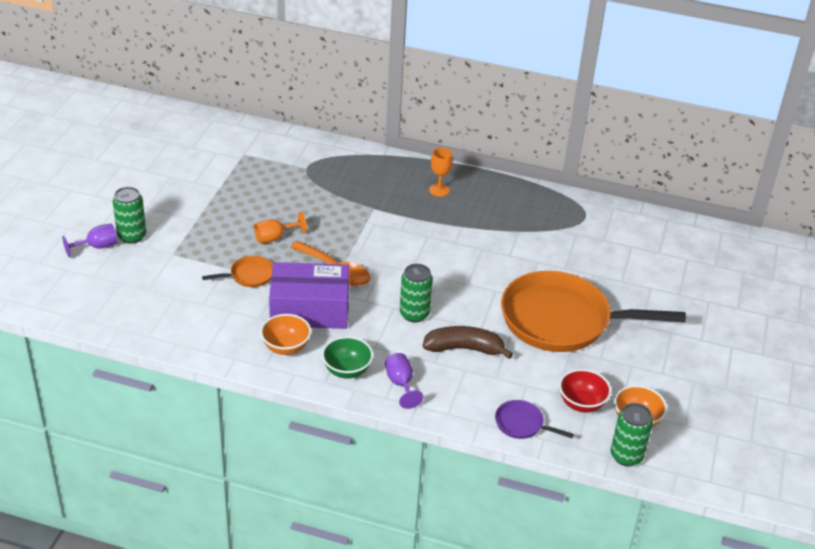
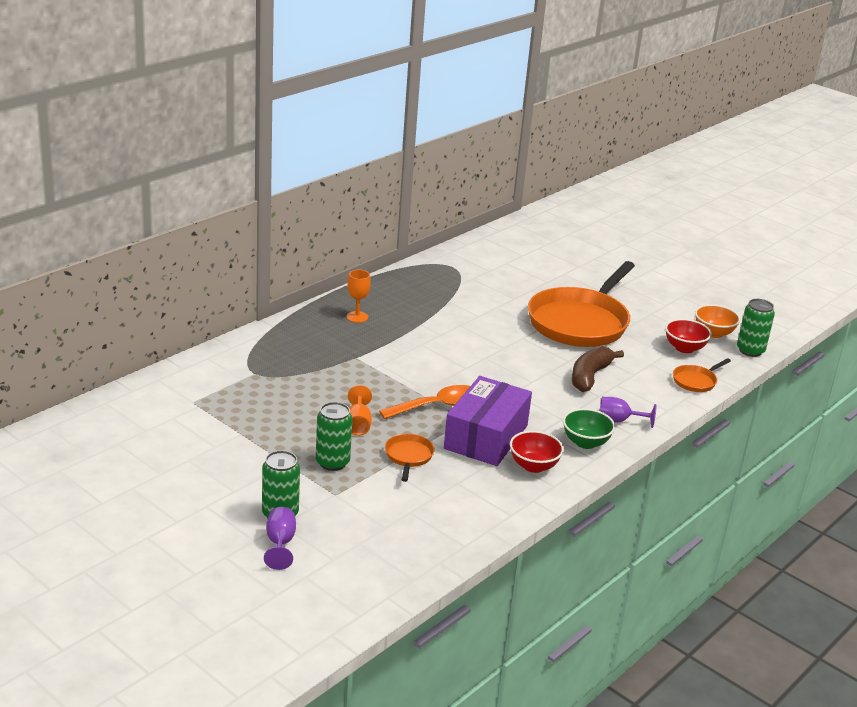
camera: 65 degrees left, 10 degrees down
(286, 347) = (533, 466): orange bowl -> red bowl
(414, 314) = (528, 385): green can -> green can (332, 462)
(522, 424) = (696, 381): purple pan -> orange pan

